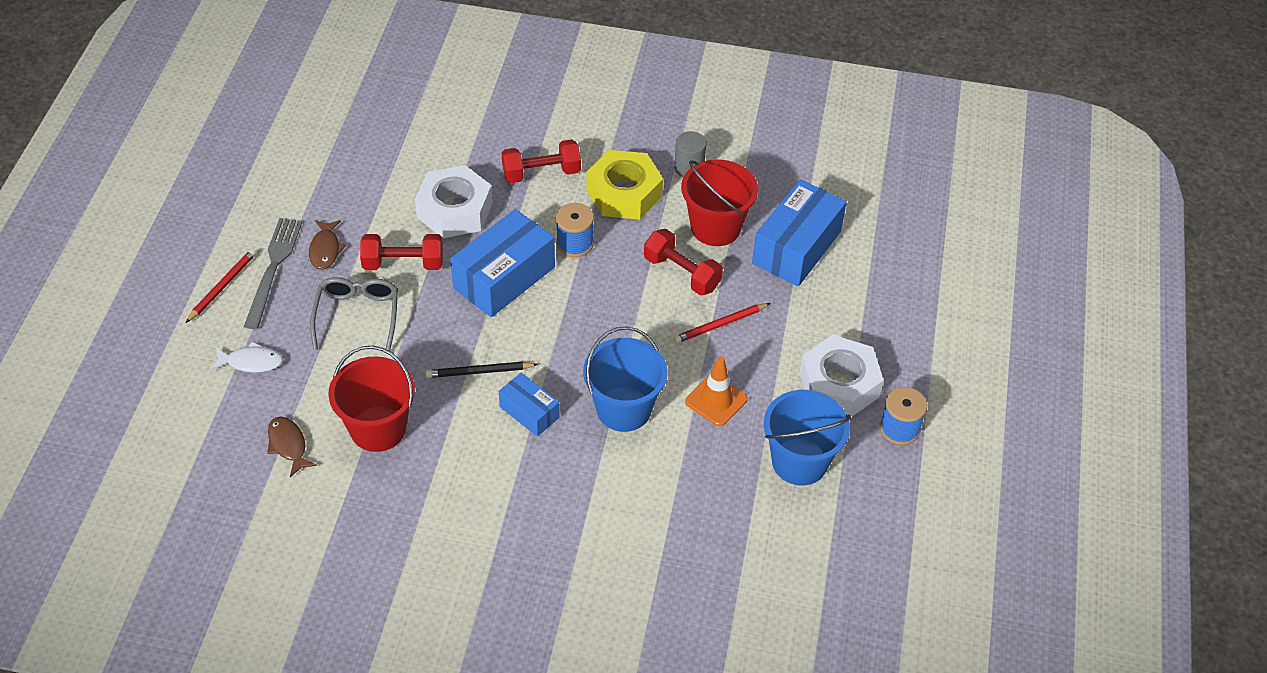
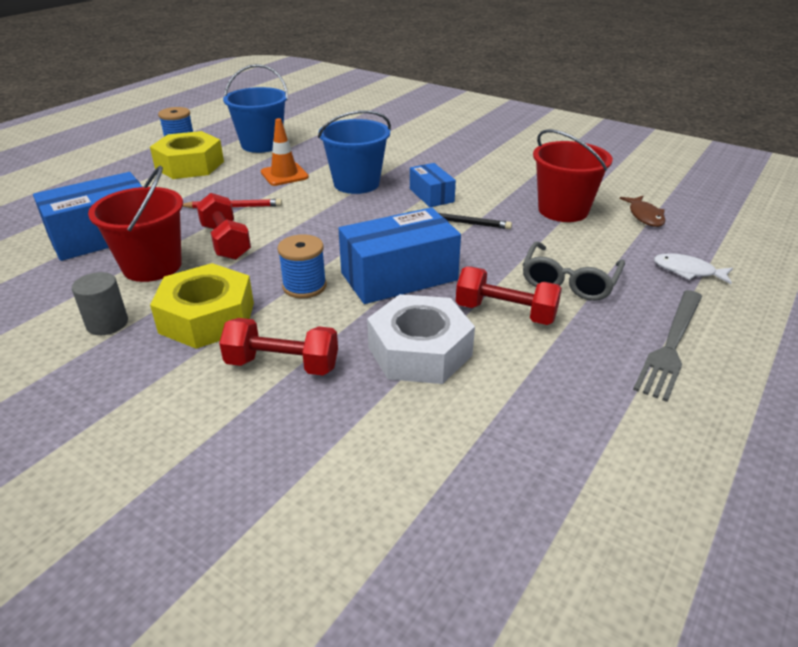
camera: 155 degrees left, 15 degrees down
(222, 287) = (737, 341): red pencil -> none
(325, 250) = (601, 349): brown fish -> none
(839, 384) = (189, 165): white nut -> yellow nut

